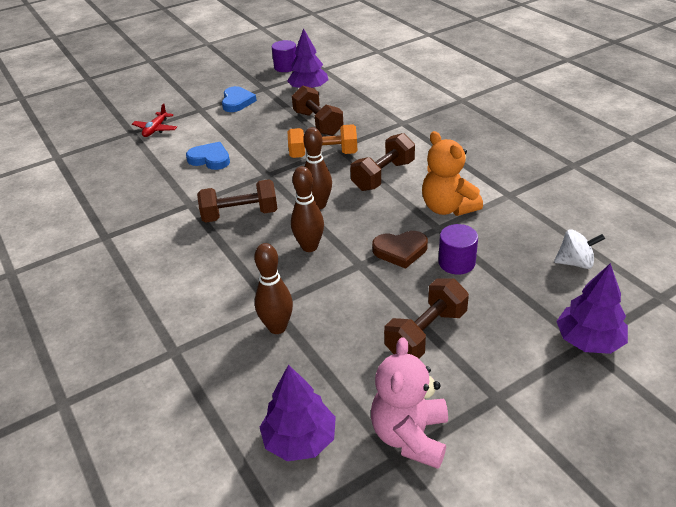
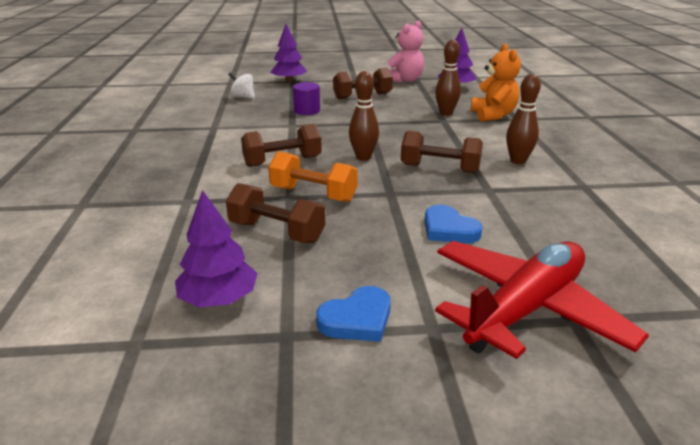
camera: 155 degrees left, 10 degrees down
(155, 129) = (525, 309): red plane -> red plane, size x2.37
(237, 102) = (357, 319): blue heart -> blue heart turned 150 degrees counterclockwise
(286, 67) = (186, 387): purple cylinder -> none
(309, 247) = (395, 137): brown bowling pin -> brown bowling pin (518, 161)
(318, 123) = (276, 232): brown dumbbell -> brown dumbbell turned 60 degrees counterclockwise
(400, 251) = (333, 122): brown heart -> none
(448, 208) = (268, 132): orange teddy bear -> orange teddy bear (493, 115)

